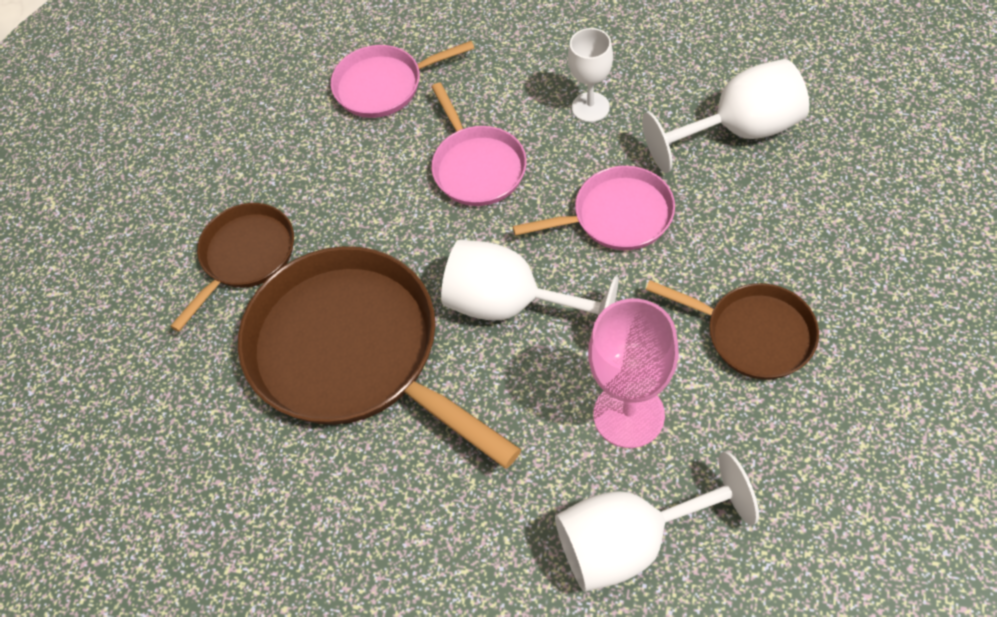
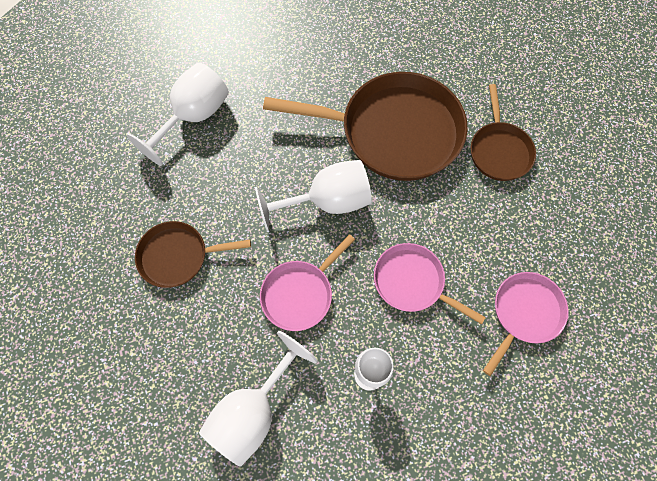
camera: 140 degrees right, 10 degrees up
(628, 415) = (226, 175): pink goblet -> none

